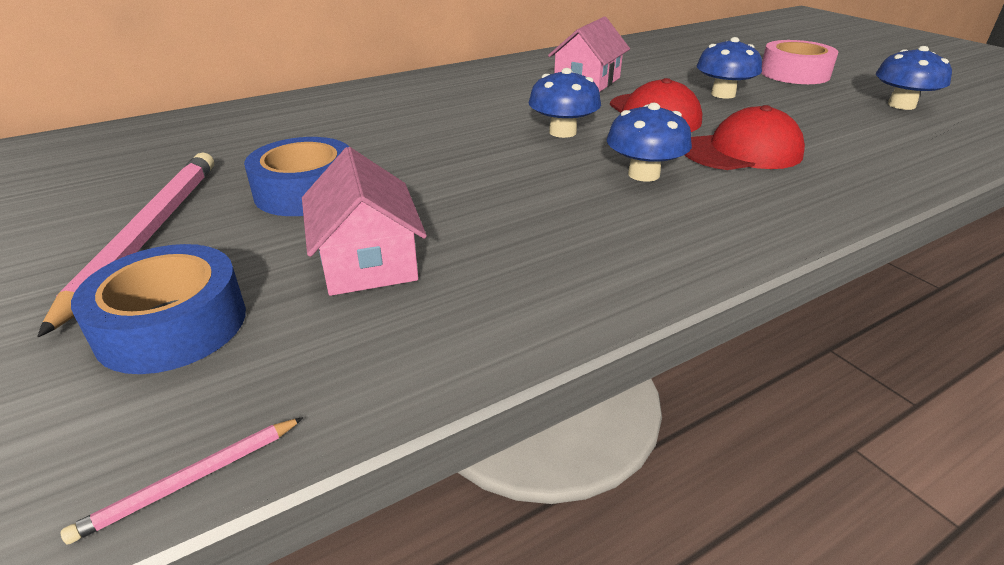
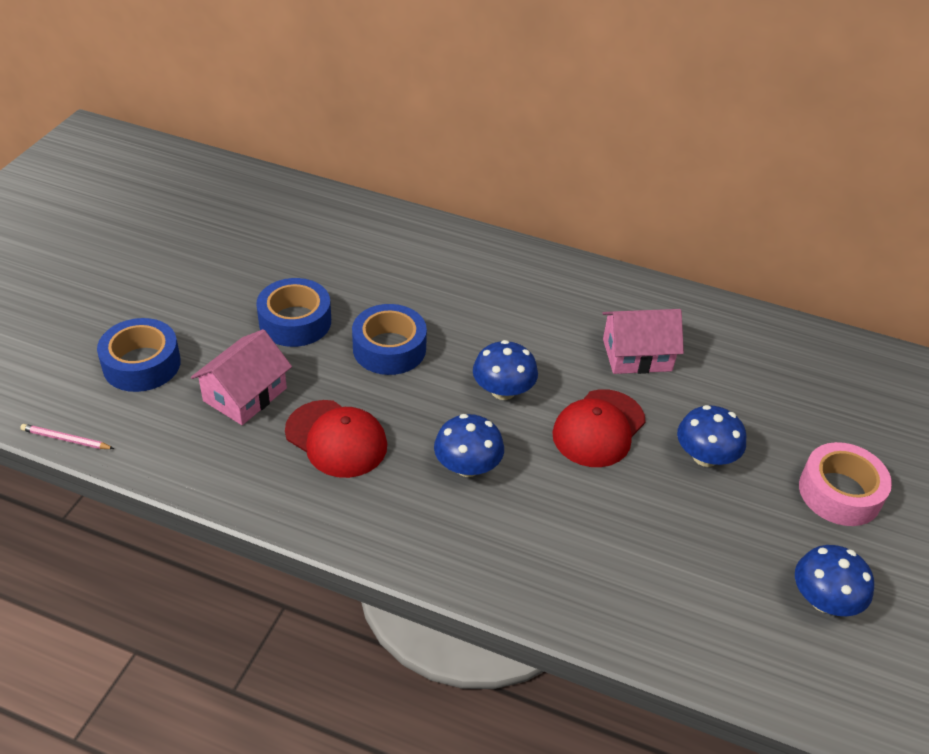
camera: 50 degrees right, 10 degrees up
(148, 235) = (201, 297): pink pencil -> none
(432, 159) = (389, 348): none -> blue tape
(742, 151) = (569, 509): red cap -> red cap (336, 439)

